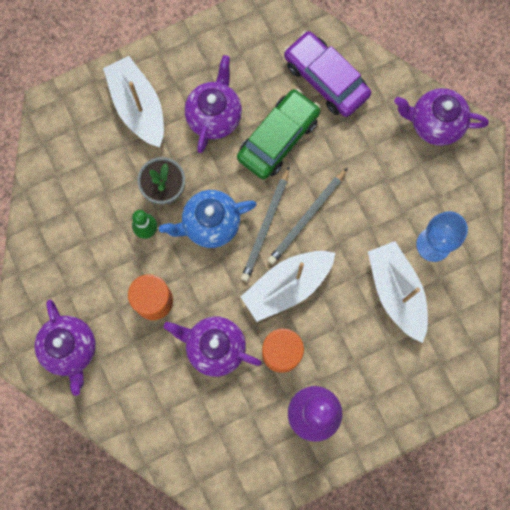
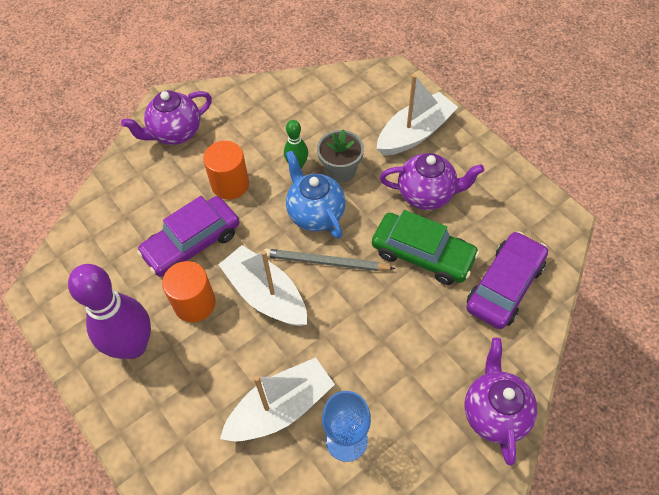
camera: 80 degrees right, 20 degrees down
(215, 347) = (192, 243): purple teapot -> purple car
(307, 218) = (344, 298): grey pencil -> none

